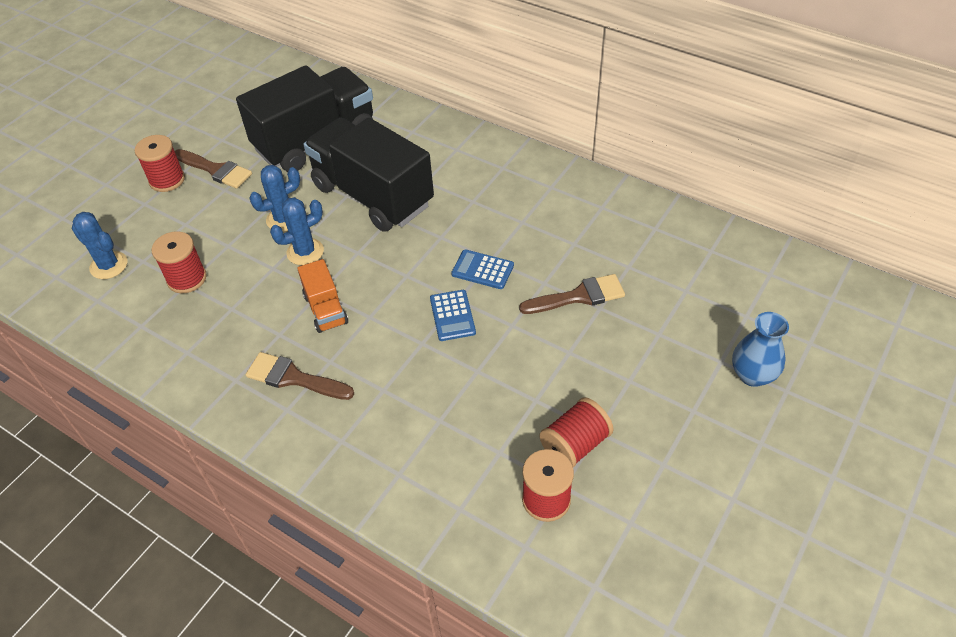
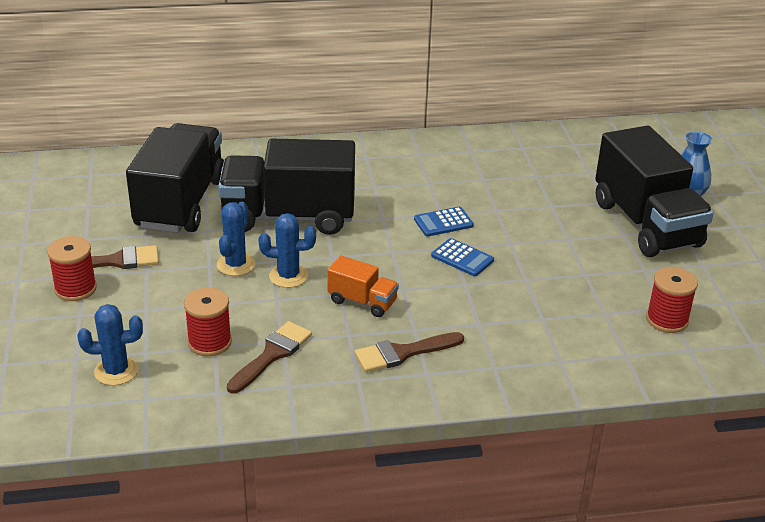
camera: 45 degrees left, 15 degrees down
(305, 252) = (288, 276): blue cactus -> blue cactus turned 75 degrees clockwise
(575, 444) = (642, 283): red spool -> none
(579, 296) = (529, 206): brown brush -> brown brush (272, 355)
(666, 382) = (646, 224): none -> black truck

